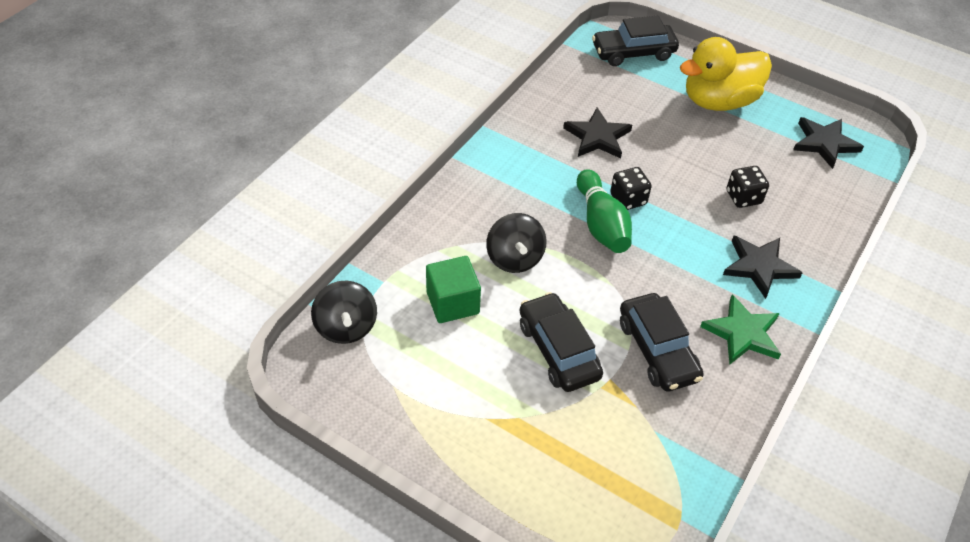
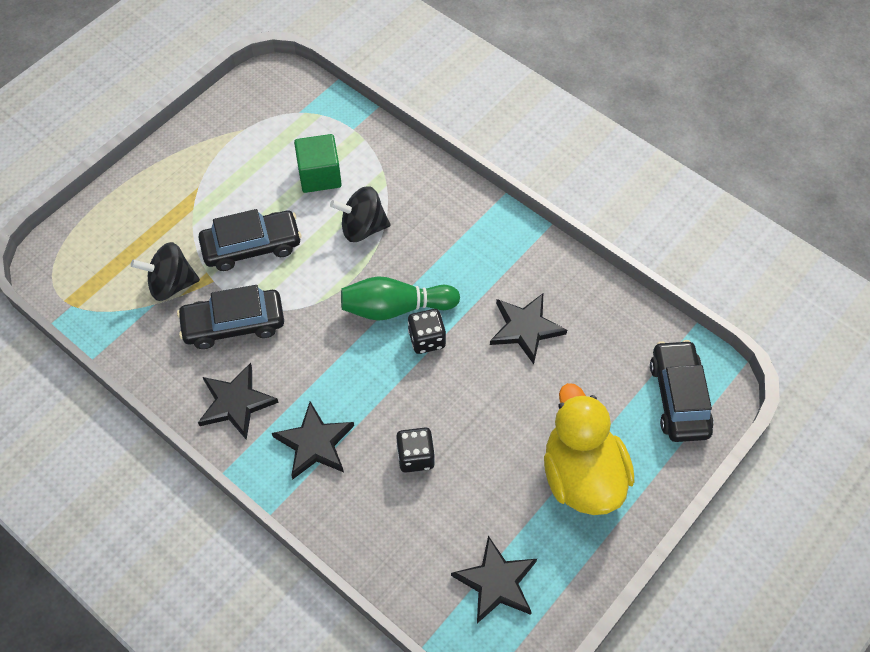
camera: 100 degrees right, 10 degrees up
(346, 327) = (309, 101): black spinning top -> black spinning top (171, 284)
(743, 333) = (236, 403): green star -> black star

